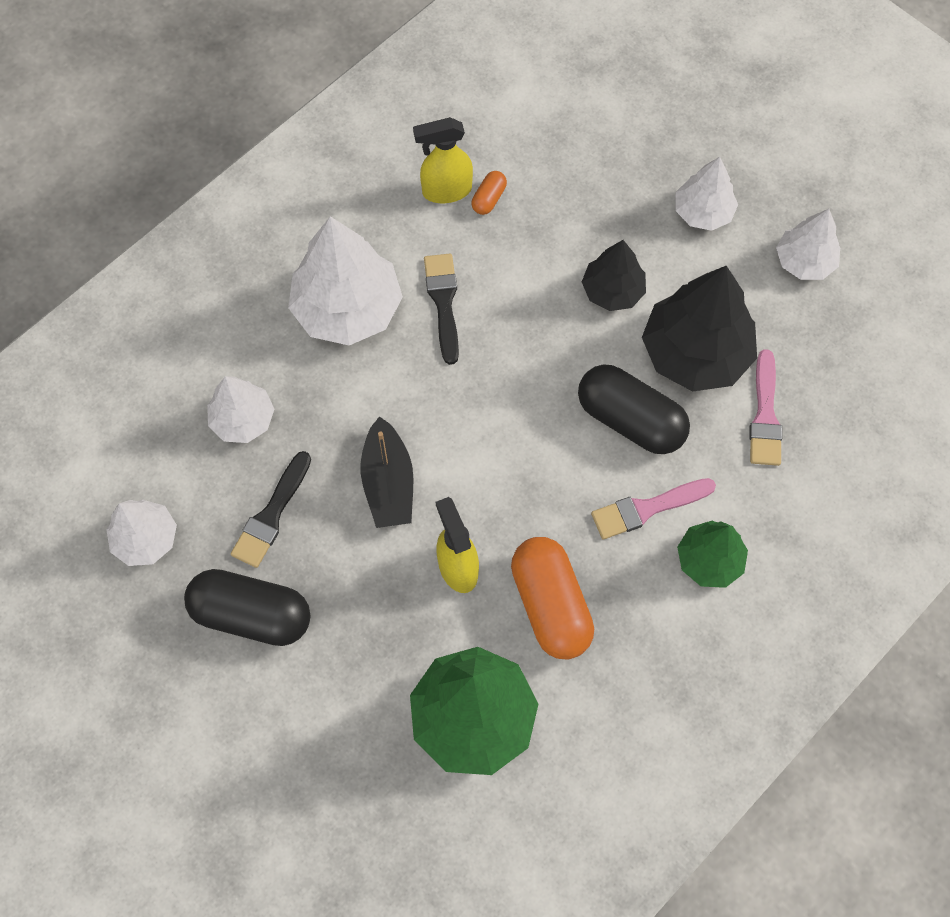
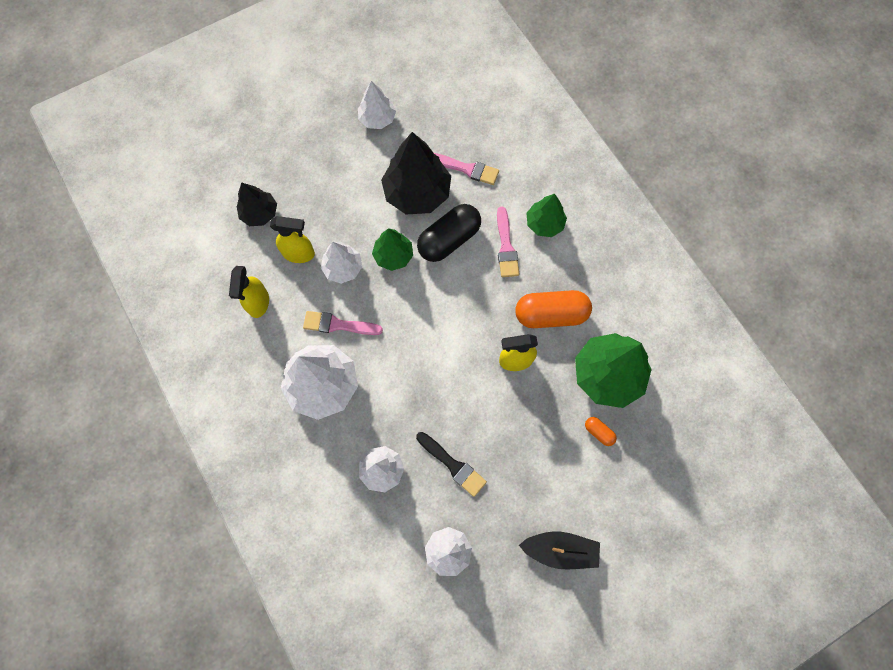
camera: 75 degrees left, 5 degrees up
(251, 615) = (516, 491): black capsule -> none
(388, 483) = (451, 388): black boat -> black boat (560, 549)
(443, 302) = (338, 325): black brush -> pink brush
(489, 198) = (273, 279): orange capsule -> orange capsule (598, 432)
(538, 220) = (299, 254): none -> yellow spray bottle
(577, 347) = (393, 255): none -> green tree
(612, 291) = (362, 225): black tree -> black tree (259, 213)
(703, 212) = (327, 161): white tree -> white tree (343, 268)

